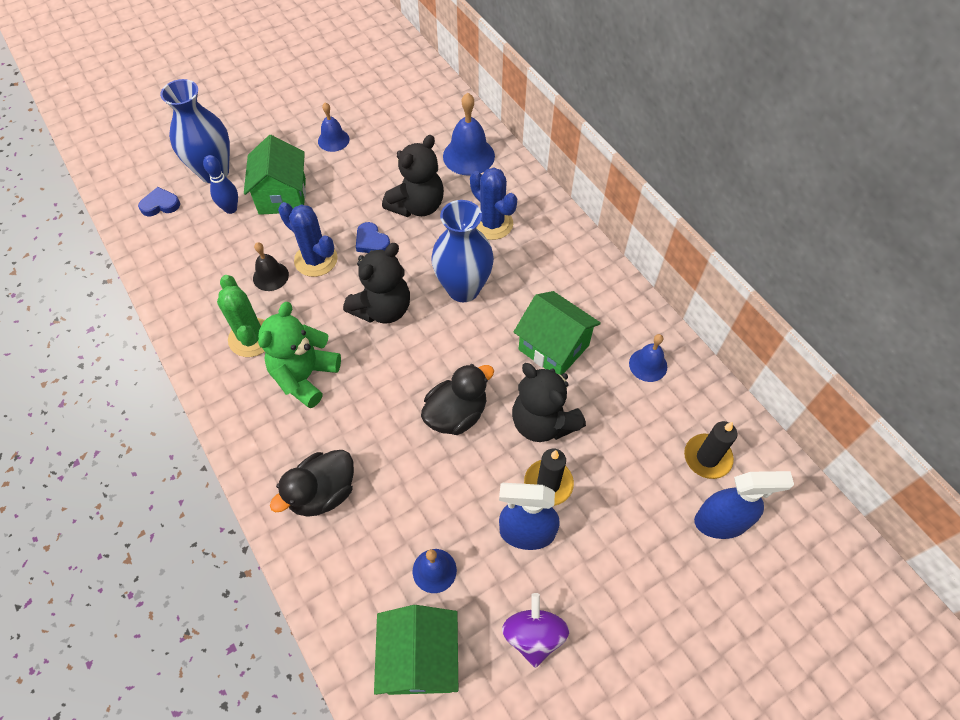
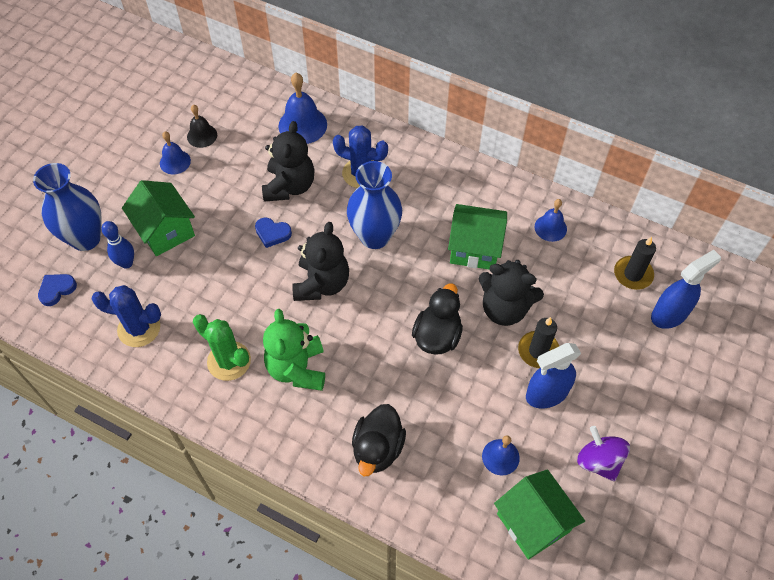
camera: 30 degrees left, 0 degrees up
(270, 276) = (207, 303): black bell -> black bell (202, 135)
(316, 260) = (236, 271): blue cactus -> blue cactus (139, 328)

